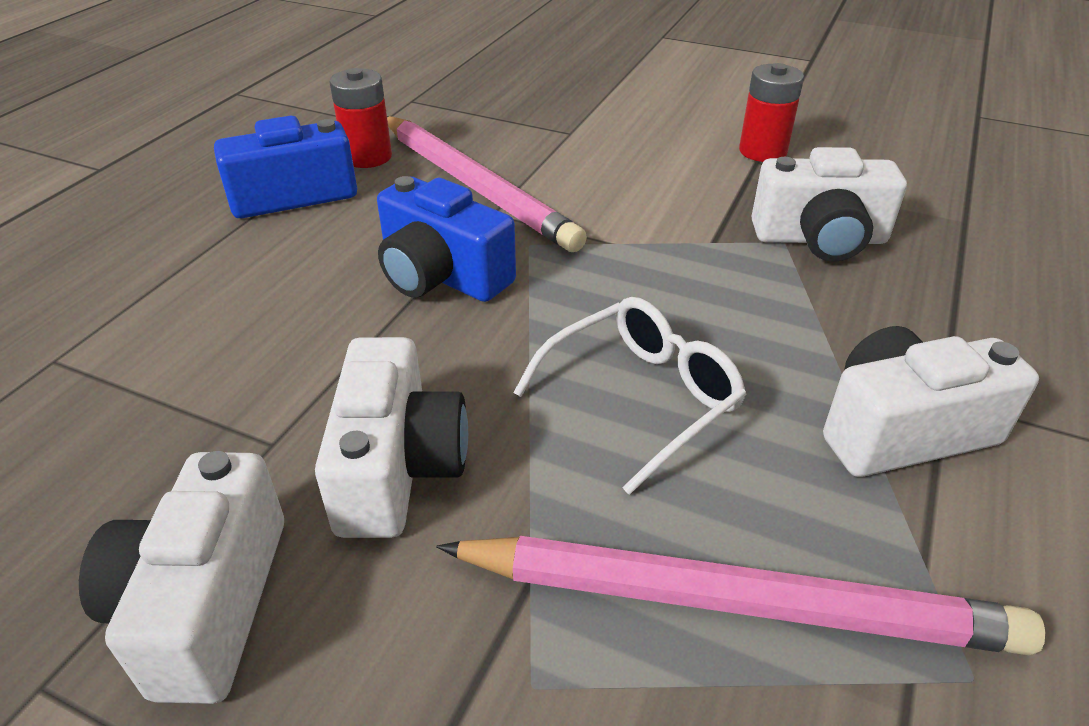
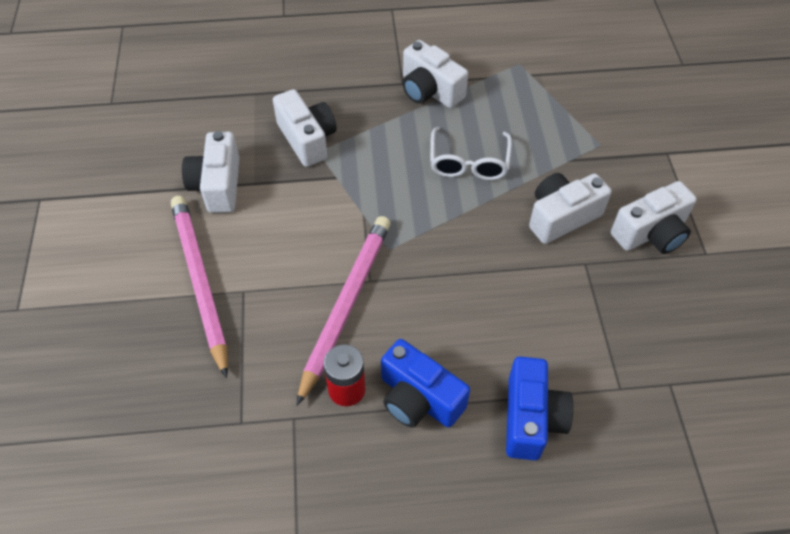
camera: 120 degrees left, 15 degrees up
(441, 275) = (442, 270): blue camera -> blue camera (531, 418)
(641, 397) = (469, 163): white glasses -> white glasses turned 105 degrees counterclockwise
(735, 601) = (536, 112): pink pencil -> pink pencil (200, 282)
(762, 151) = (217, 185): red battery -> white camera

